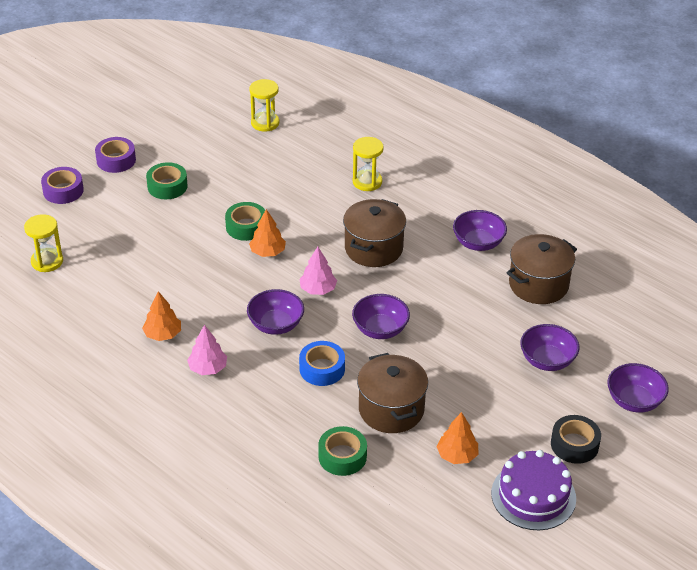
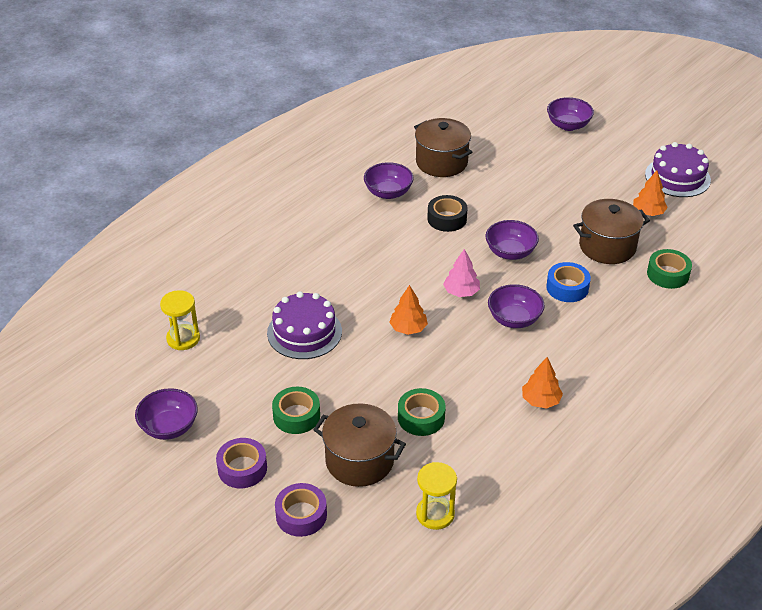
camera: 90 degrees left, 0 degrees up
(208, 368) = (582, 364): pink tree -> none
(246, 227) = (368, 346): green tape -> green tape (421, 417)
(268, 189) = (304, 332): none -> purple cake
(367, 182) = (296, 260): yellow hourglass -> none
(373, 248) = (399, 256): brown pot -> brown pot (359, 460)
(547, 360) = (532, 163): purple bowl -> purple bowl (169, 427)
(574, 444) = (620, 155): black tape -> black tape (447, 219)

